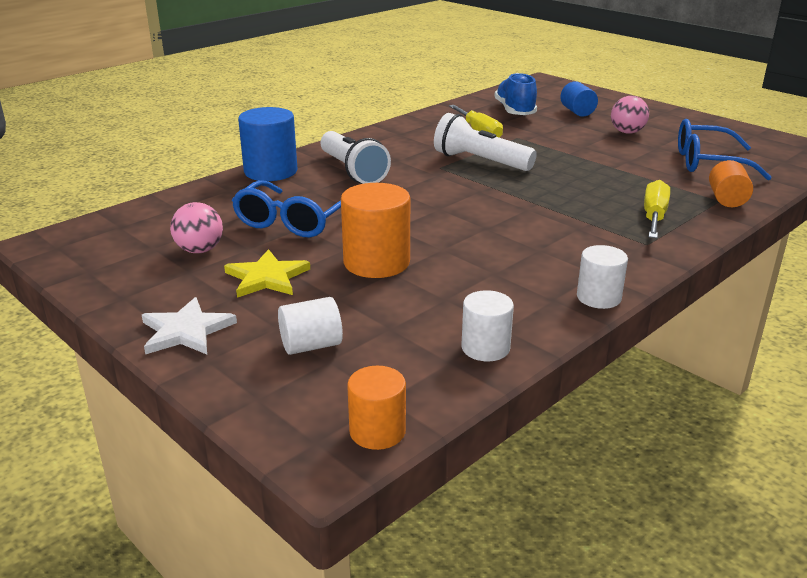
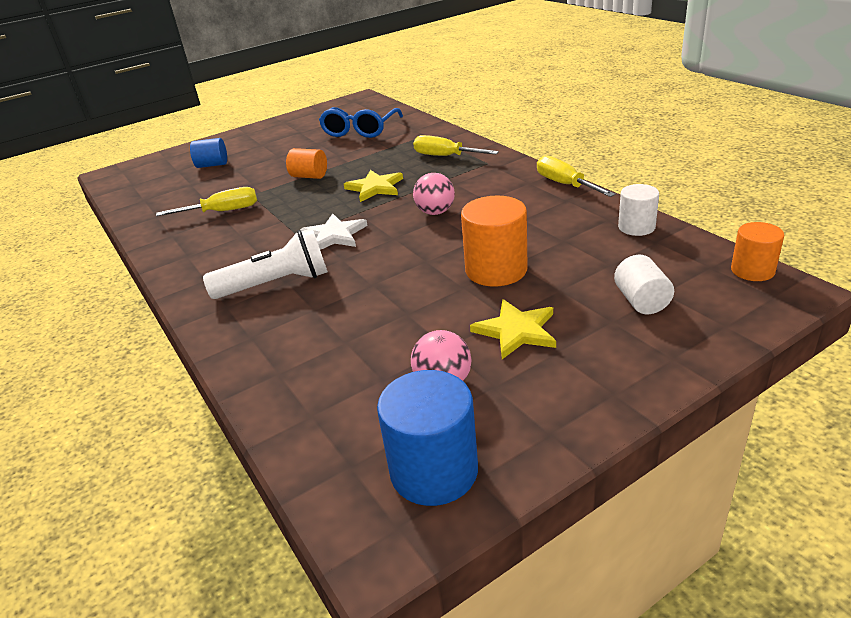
camera: 75 degrees left, 5 degrees up
(186, 331) = (622, 376): white star -> white star (334, 235)
(270, 171) = (239, 342): blue cylinder -> blue cylinder (434, 471)
(293, 221) = (389, 319): blue glasses -> none
(480, 161) = (298, 214): white flashlight -> none
(515, 111) = (182, 192): blue shoe -> none
(550, 188) = (375, 187): none -> yellow star
(598, 297) = (565, 184): white cylinder -> yellow screwdriver
(627, 132) = (278, 150): pink ball -> pink ball (435, 212)
(727, 199) = (427, 132): orange cylinder -> orange cylinder (309, 176)

